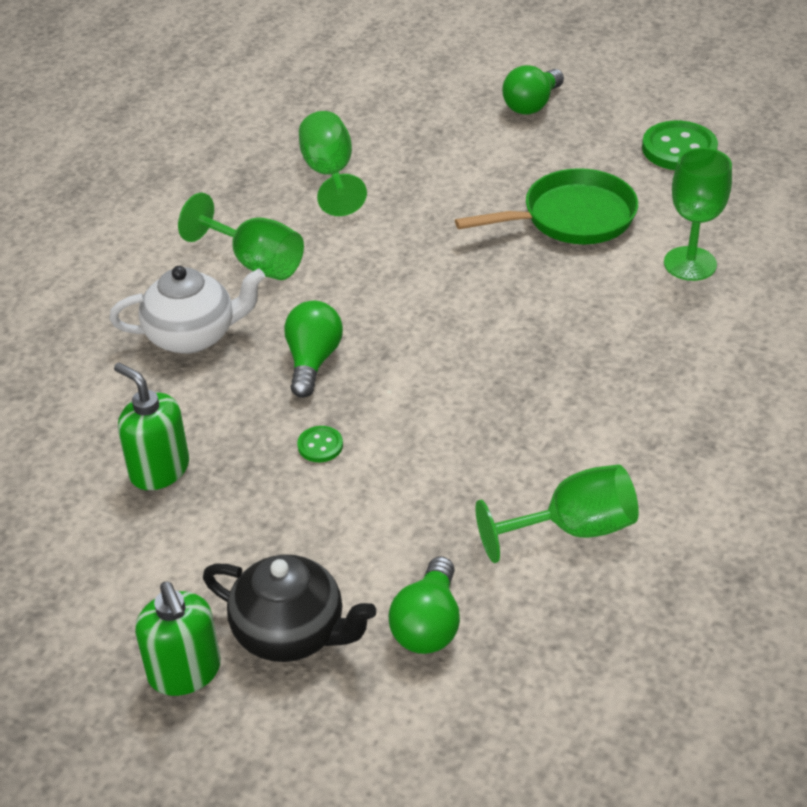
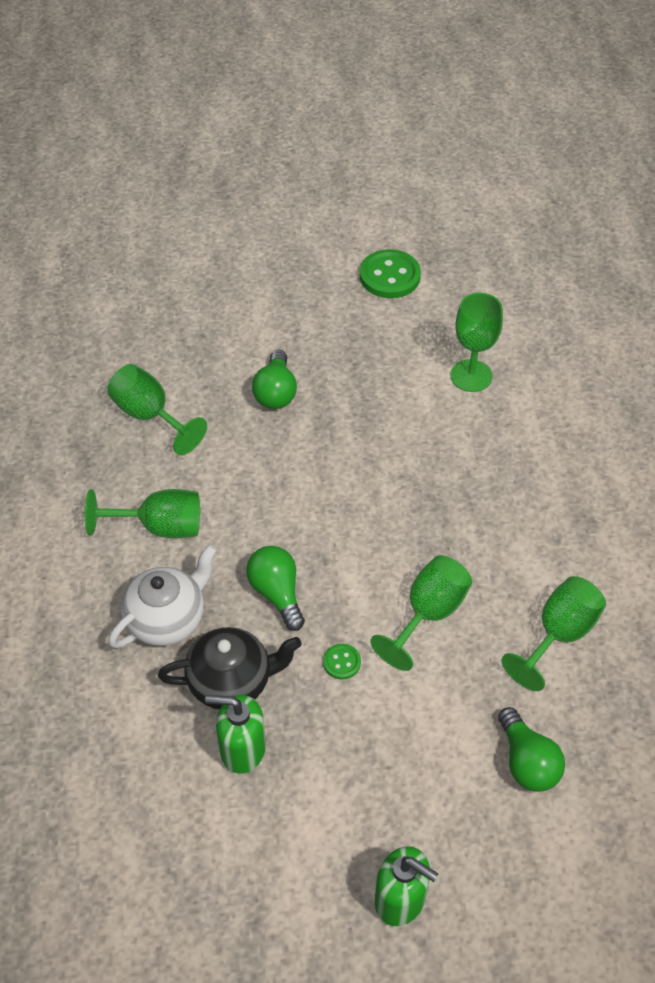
camera: 35 degrees left, 10 degrees up
(291, 633) = (445, 823): black teapot -> black teapot (232, 681)
(447, 446) = (428, 614): none -> green goblet
(532, 105) = (253, 280): green light bulb -> green light bulb (276, 392)
(572, 218) = (362, 373): green pan -> none

